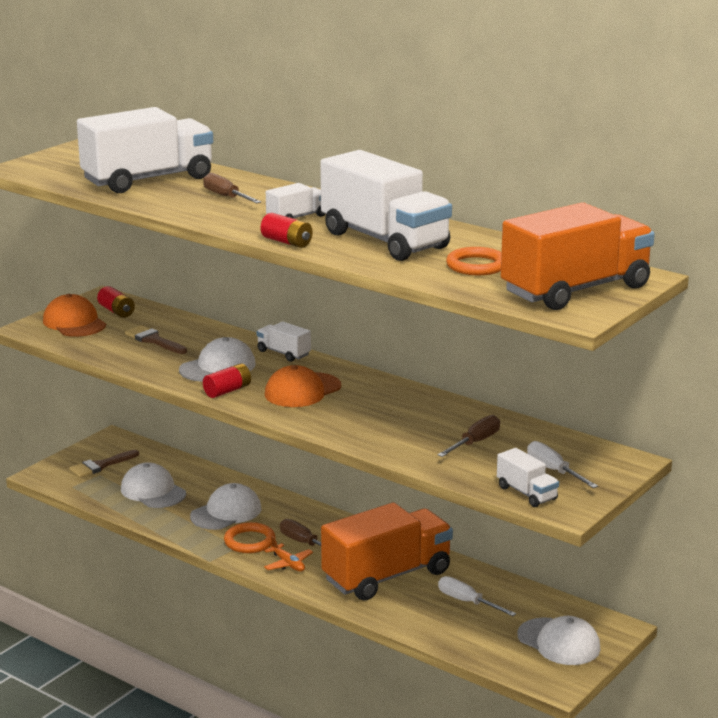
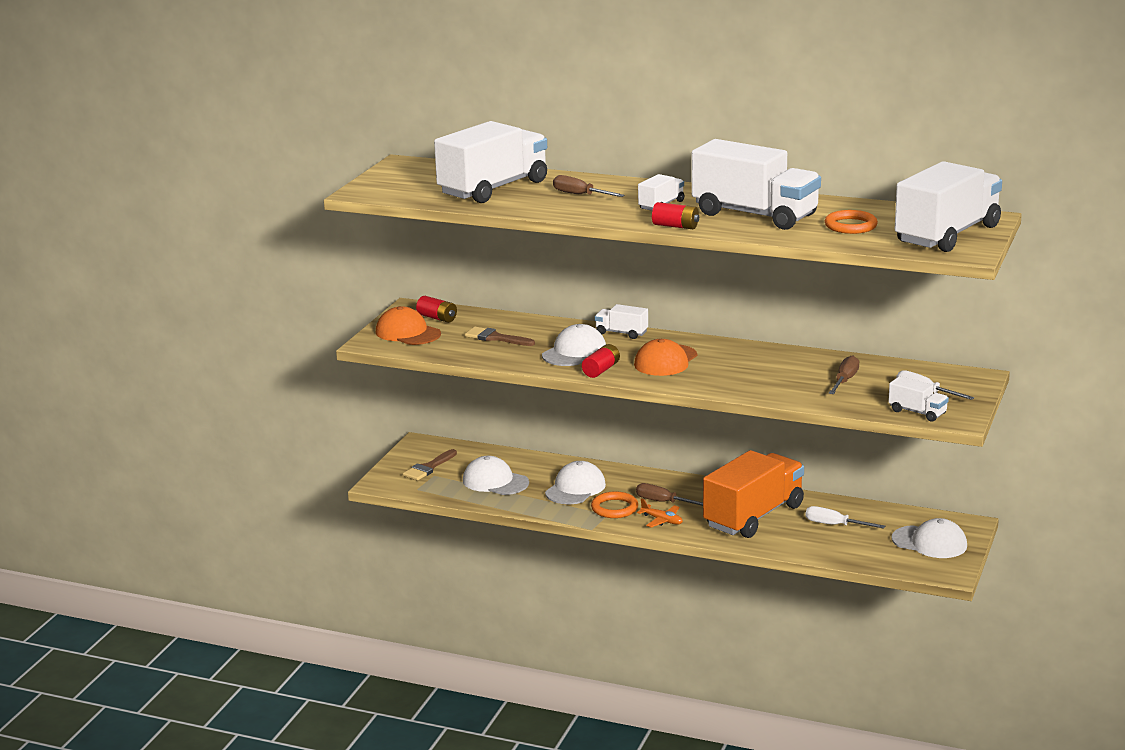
camera: 15 degrees left, 0 degrees up
(575, 290) = (947, 235): orange truck -> white truck

